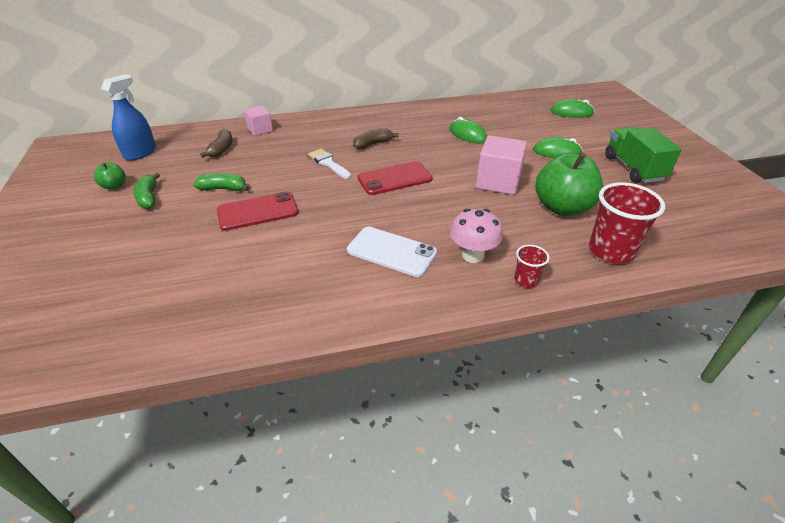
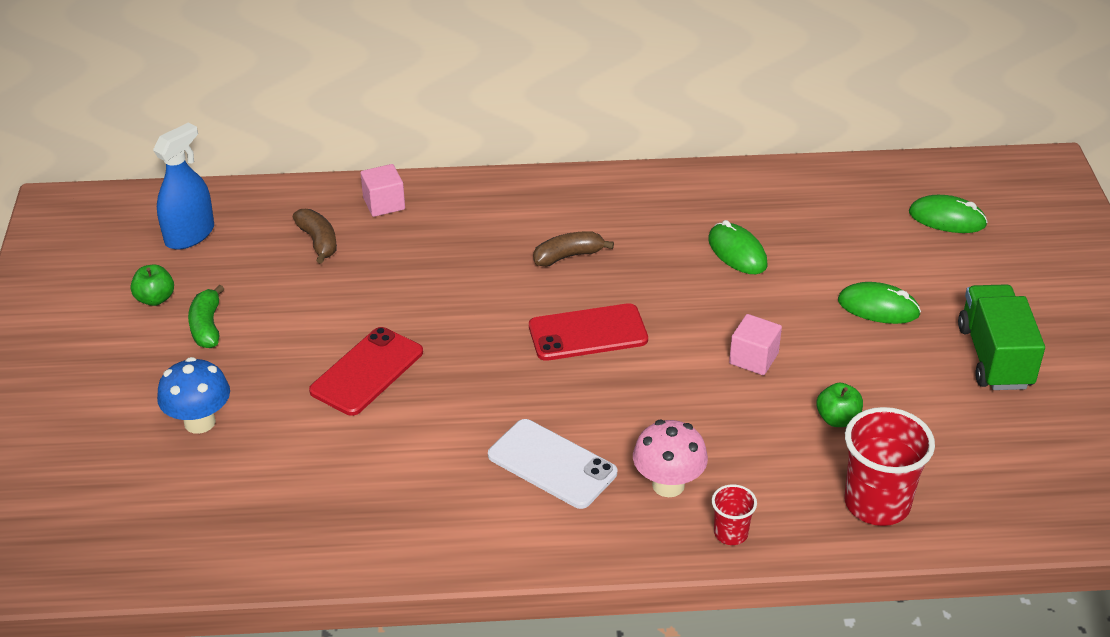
camera: 10 degrees right, 0 degrees up
(140, 252) = (199, 422): none -> blue mushroom
(221, 149) = (318, 241): brown banana -> brown banana turned 45 degrees counterclockwise
(223, 189) = (318, 323): green banana -> none
(258, 212) = (367, 372): red phone -> red phone turned 45 degrees counterclockwise
(328, 163) = (487, 289): white brush -> none
(498, 182) = (753, 358): pink cube -> pink cube, size x0.60
(562, 207) = (837, 419): green apple -> green apple, size x0.47

